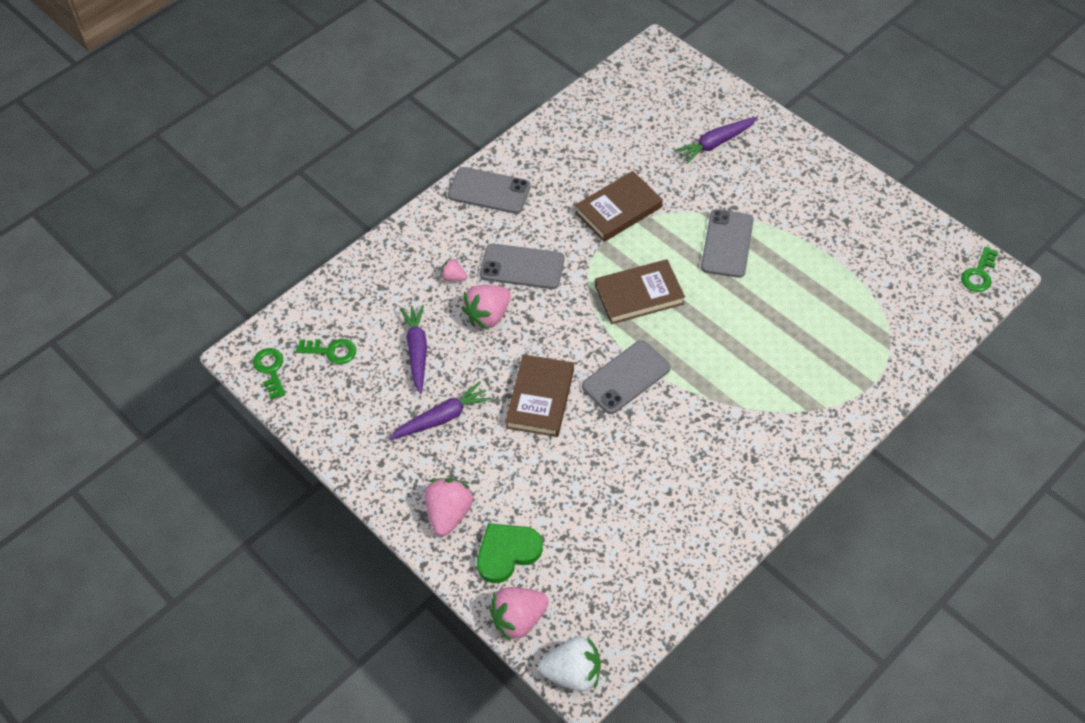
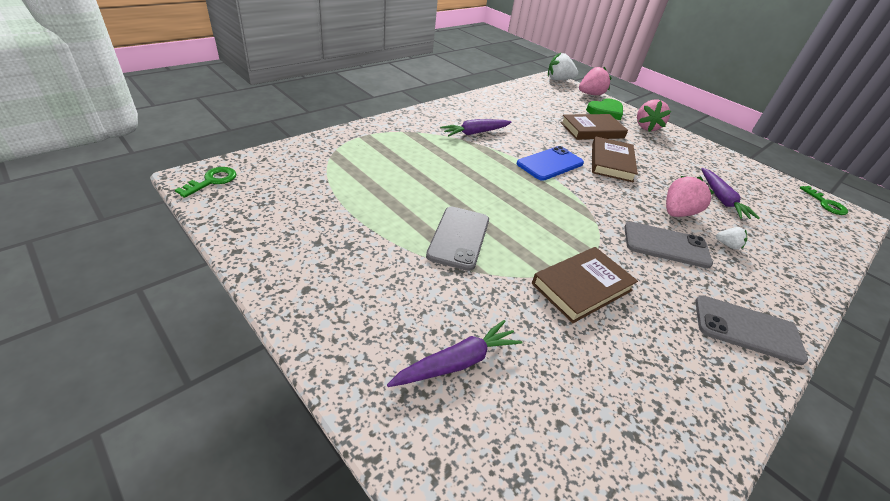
camera: 175 degrees right, 15 degrees down
(331, 351) = (789, 208): green key -> none
(442, 418) = (676, 163): purple carrot -> purple carrot (475, 133)
(453, 277) = (727, 245): pink strawberry -> white strawberry
(626, 377) = (550, 163): grey phone -> blue phone
(639, 295) = (547, 209): brown book -> brown book (592, 130)

